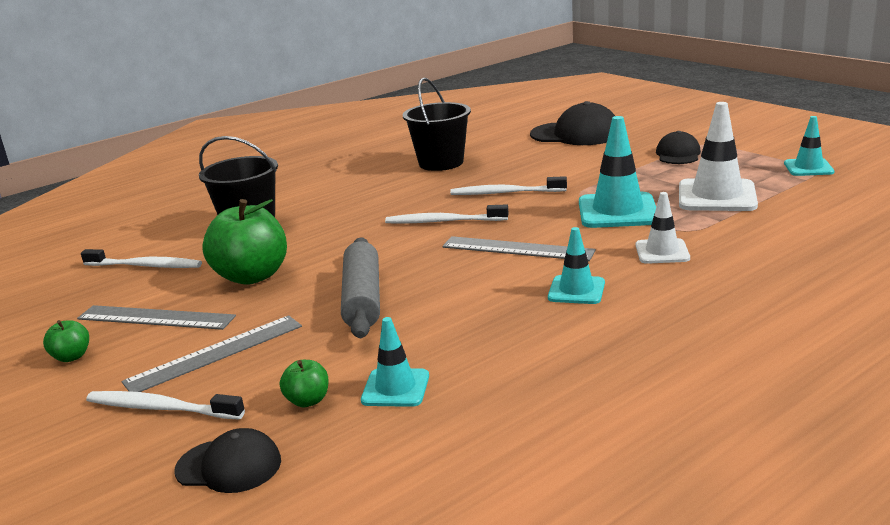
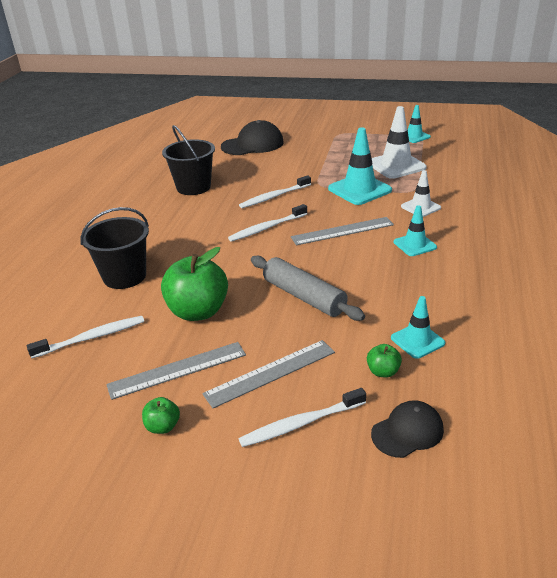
camera: 40 degrees left, 10 degrees up
(215, 353) = (270, 372): grey ruler -> grey ruler turned 45 degrees clockwise
(678, 154) = (335, 144): black cap -> none

